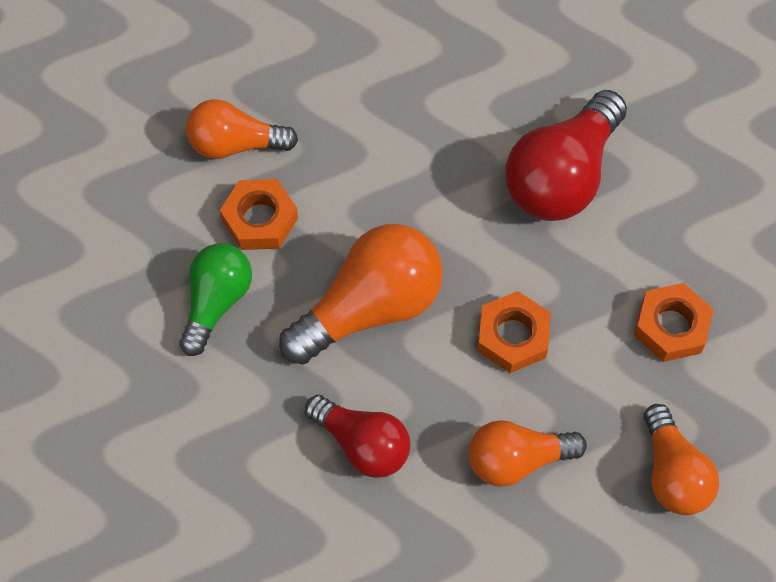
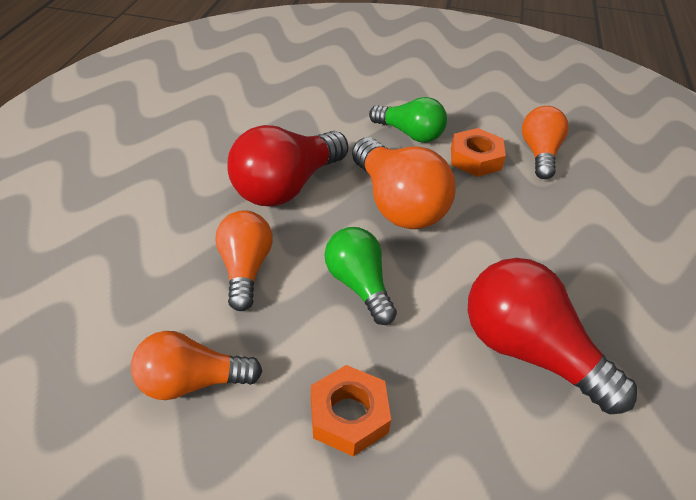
camera: 95 degrees right, 20 degrees down
(362, 444) = (286, 186): red light bulb -> red light bulb, size x1.56
(513, 336) = (359, 285): orange nut -> green light bulb

